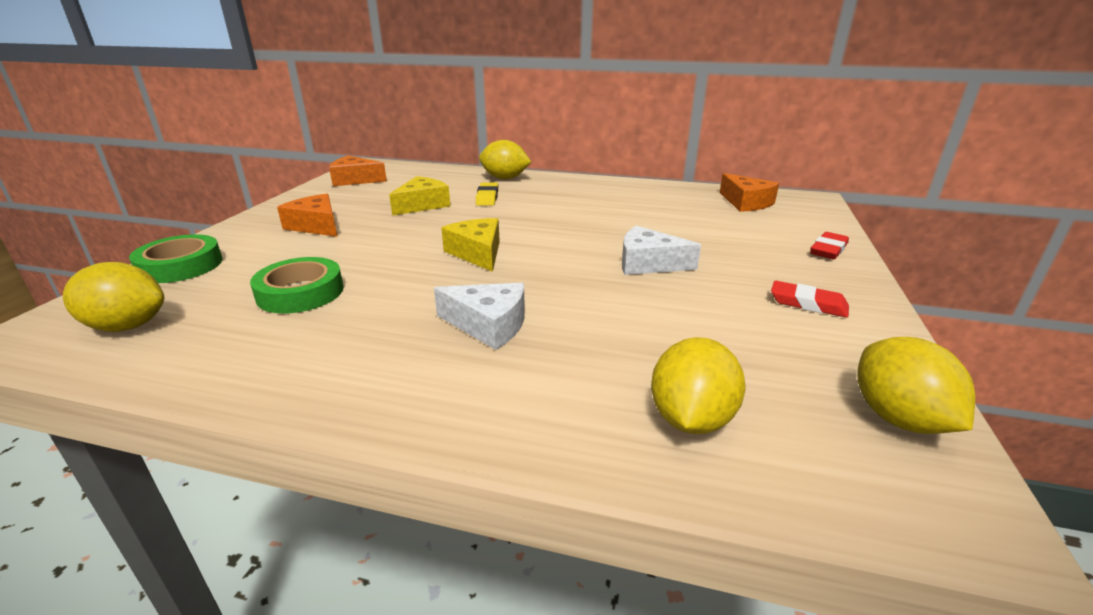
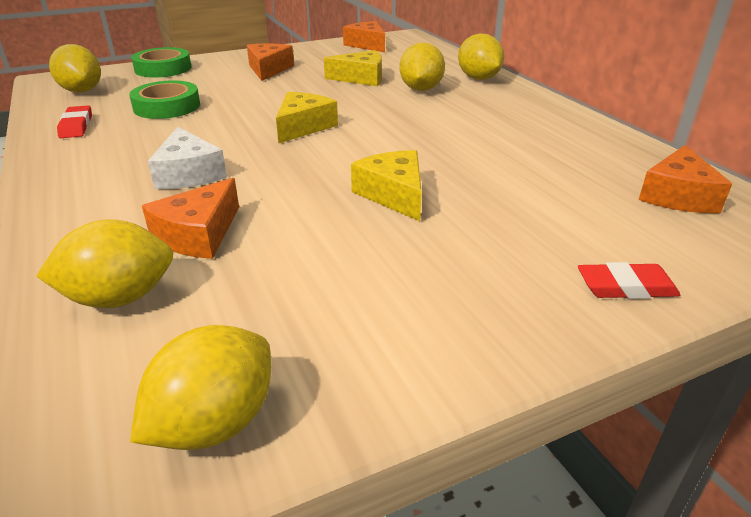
camera: 50 degrees right, 5 degrees up
(487, 197) = (421, 89): yellow eraser -> yellow lemon
(617, 352) = (198, 234): none -> orange cheese
(648, 263) = (394, 194): white cheese -> yellow cheese
(808, 304) = (429, 307): red eraser -> red eraser (76, 126)

